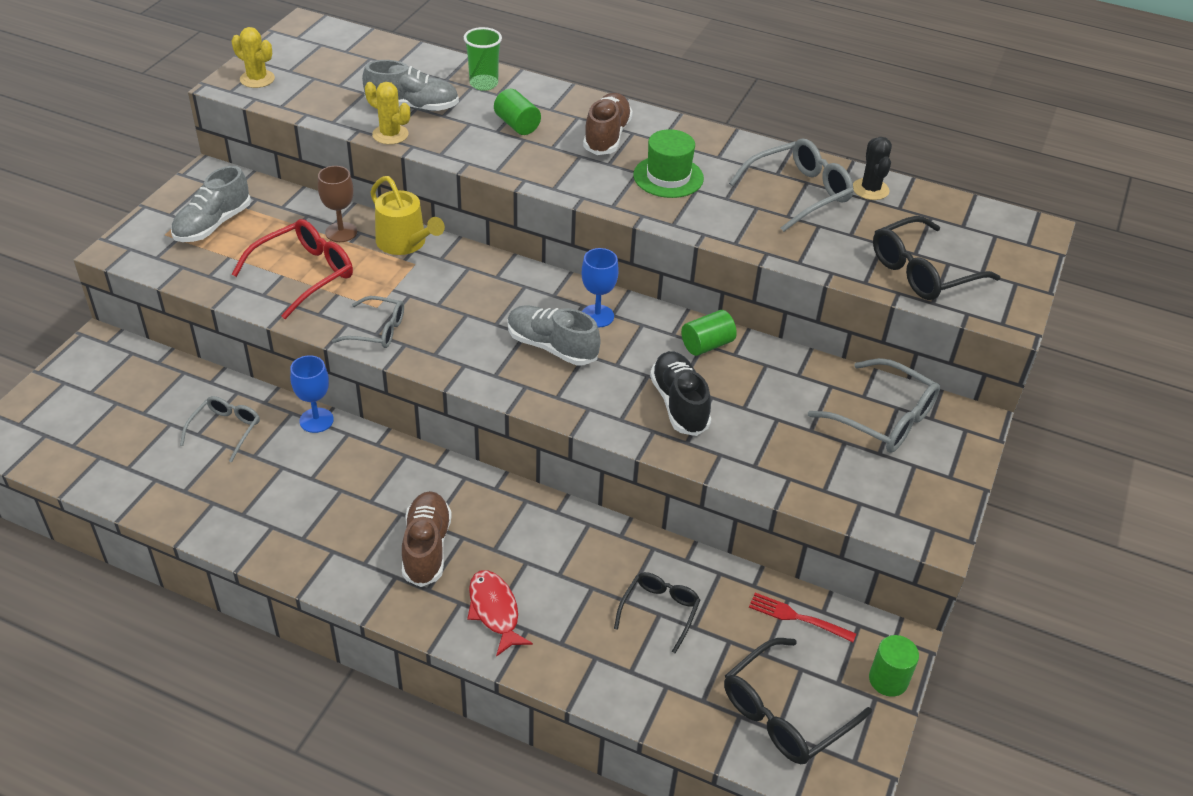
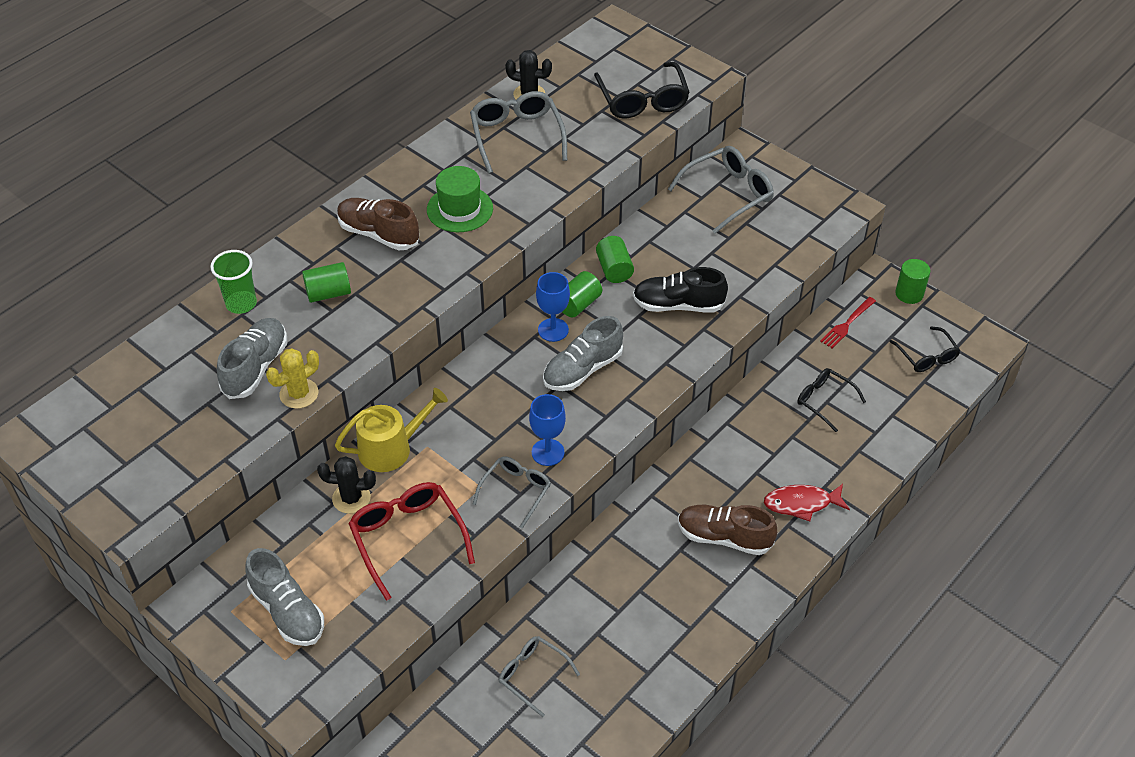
camera: 70 degrees left, 5 degrees up
(257, 79) = (128, 495): yellow cactus -> none
(316, 420) = (544, 597): blue goblet -> blue goblet (548, 452)
(341, 232) = (351, 498): brown goblet -> black cactus
(642, 327) = (578, 304): none -> green cylinder
(784, 713) = (927, 356): black glasses -> black glasses, size x0.63

